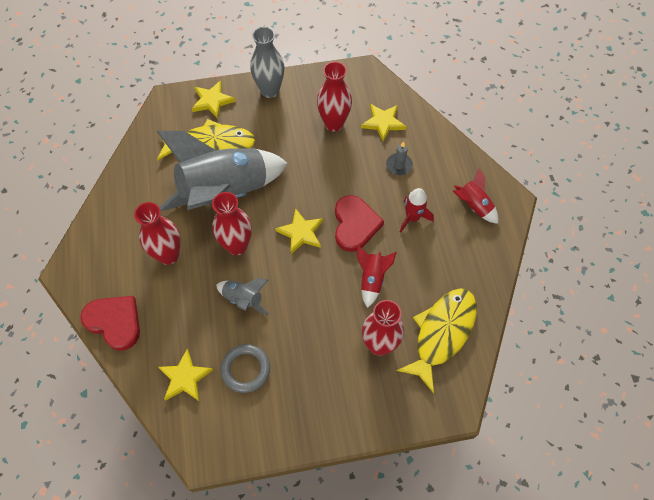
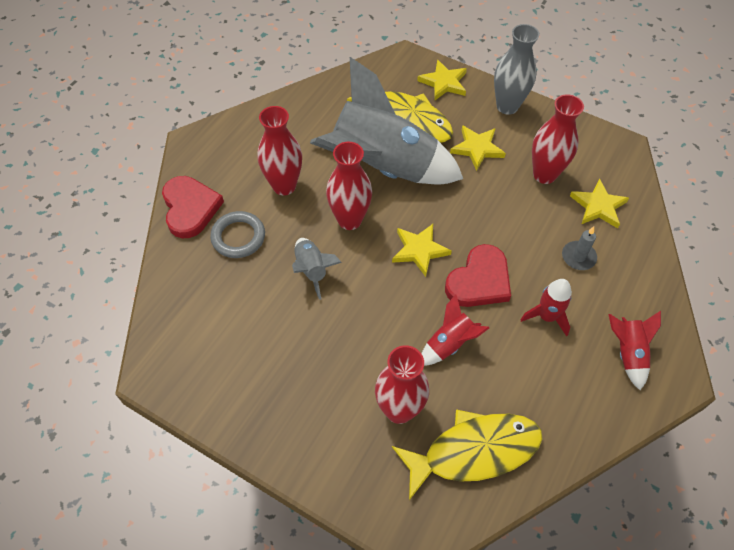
camera: 40 degrees right, 5 degrees down
(185, 378) = (200, 297): yellow star -> yellow star (477, 148)
(246, 369) = (256, 332): grey ring -> grey ring (238, 237)

